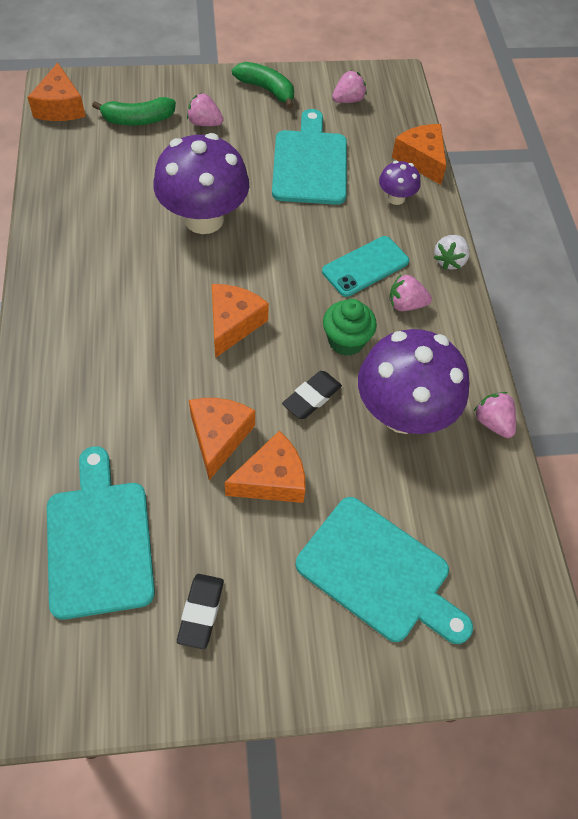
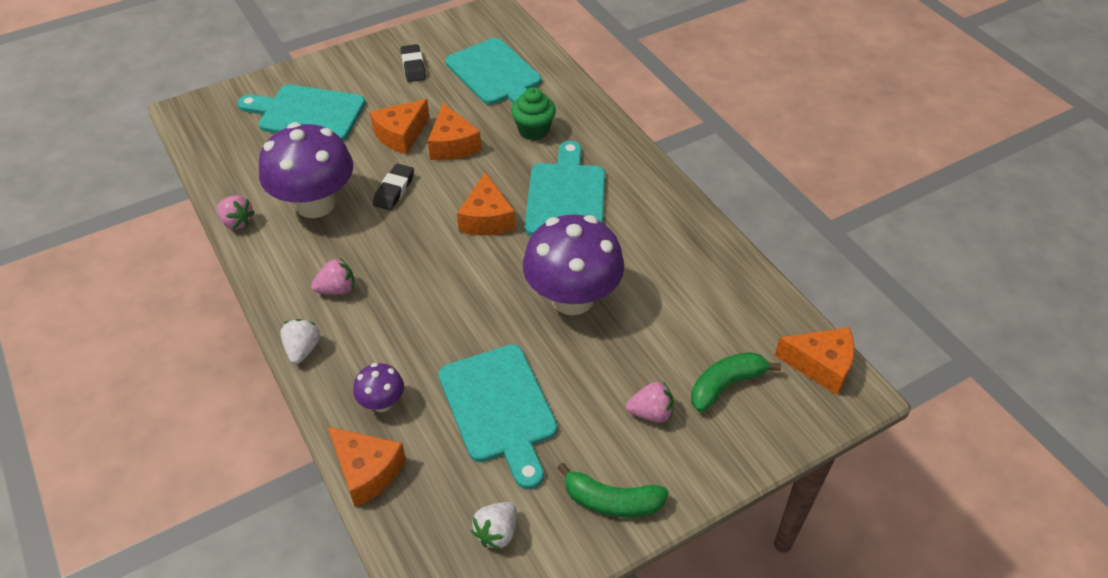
camera: 160 degrees right, 10 degrees down
(60, 107) = (821, 365): orange cheese -> orange cheese turned 135 degrees clockwise
(140, 317) = (566, 197): none -> turquoise cutting board
(346, 341) = (382, 239): green cupcake -> green cupcake (533, 130)
(348, 100) = (497, 532): pink strawberry -> white strawberry
(365, 266) = (389, 311): turquoise phone -> none

